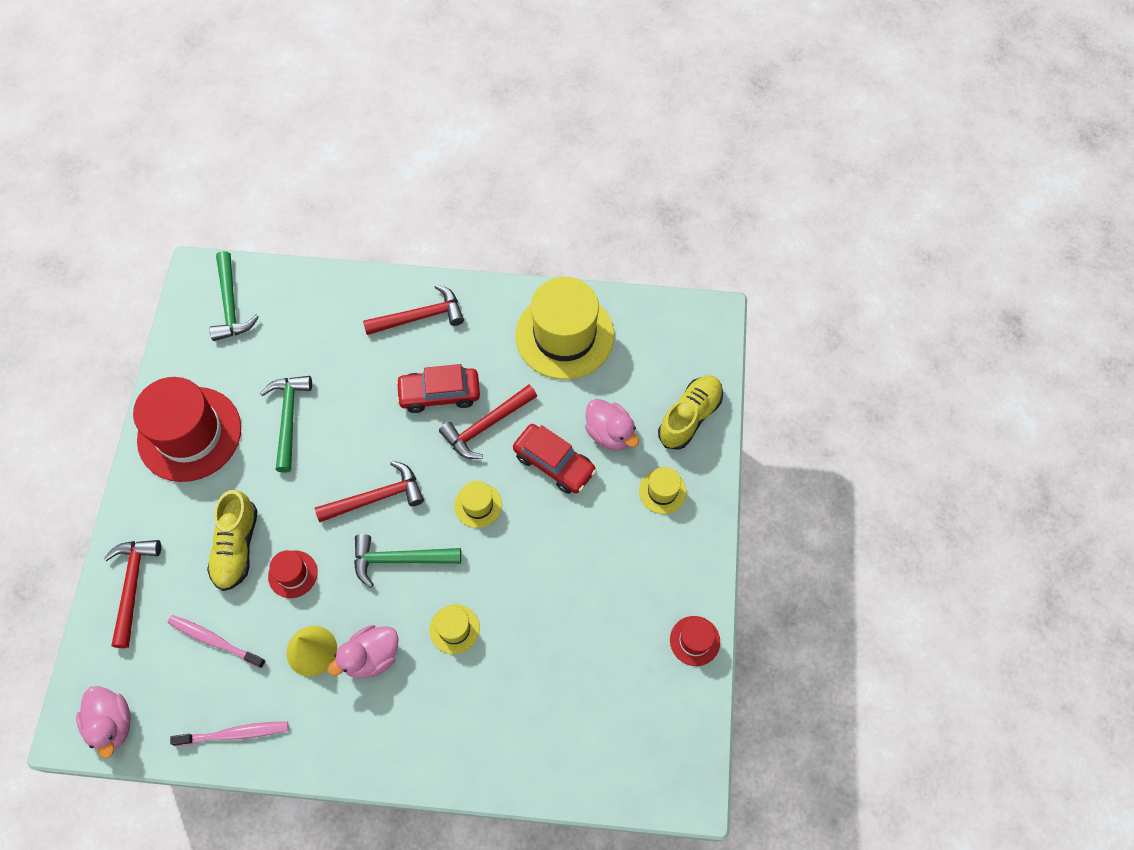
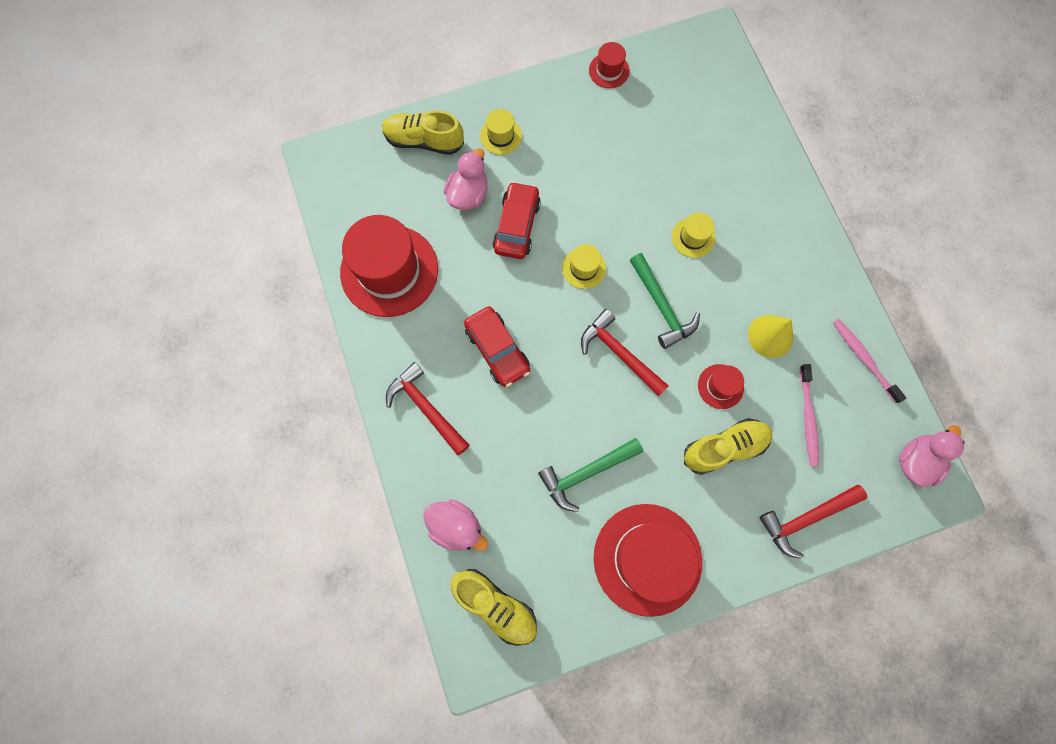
camera: 115 degrees left, 10 degrees up
(231, 305) = (495, 605): green hammer -> yellow shoe
(371, 657) = (749, 288): pink duck -> pink duck (456, 526)
(486, 426) = (509, 295): red hammer -> none
(564, 335) = (389, 271): yellow hat -> red hat

